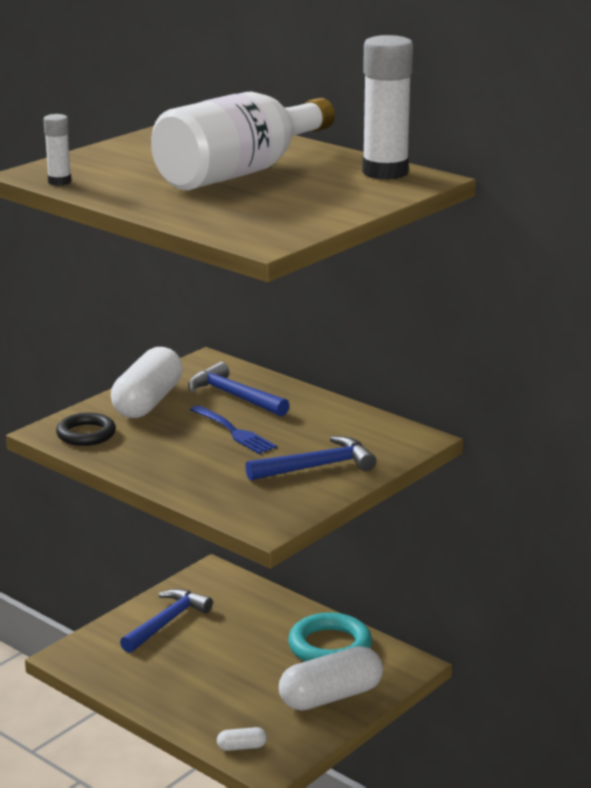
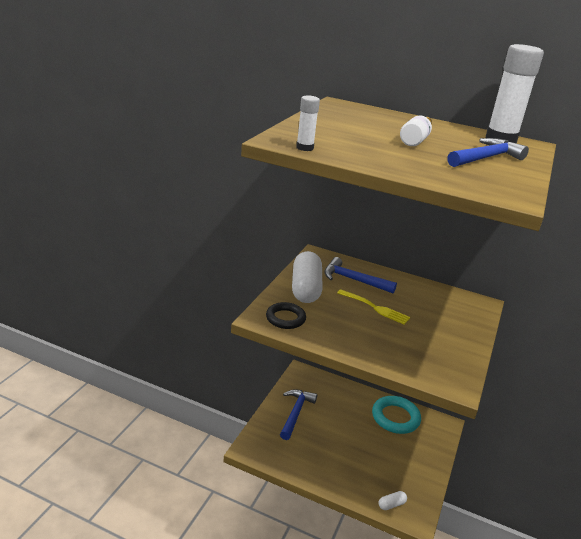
camera: 20 degrees left, 5 degrees up
(234, 432) = (375, 308): blue fork -> yellow fork
(240, 173) = (415, 140): white bottle -> white bottle, size x0.43
(317, 467) = (445, 331): blue hammer -> blue hammer (486, 158)
(331, 696) = (417, 455): white capsule -> none

